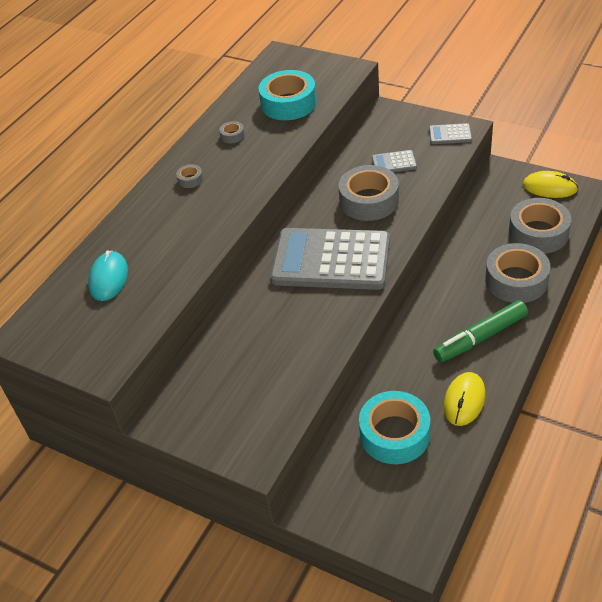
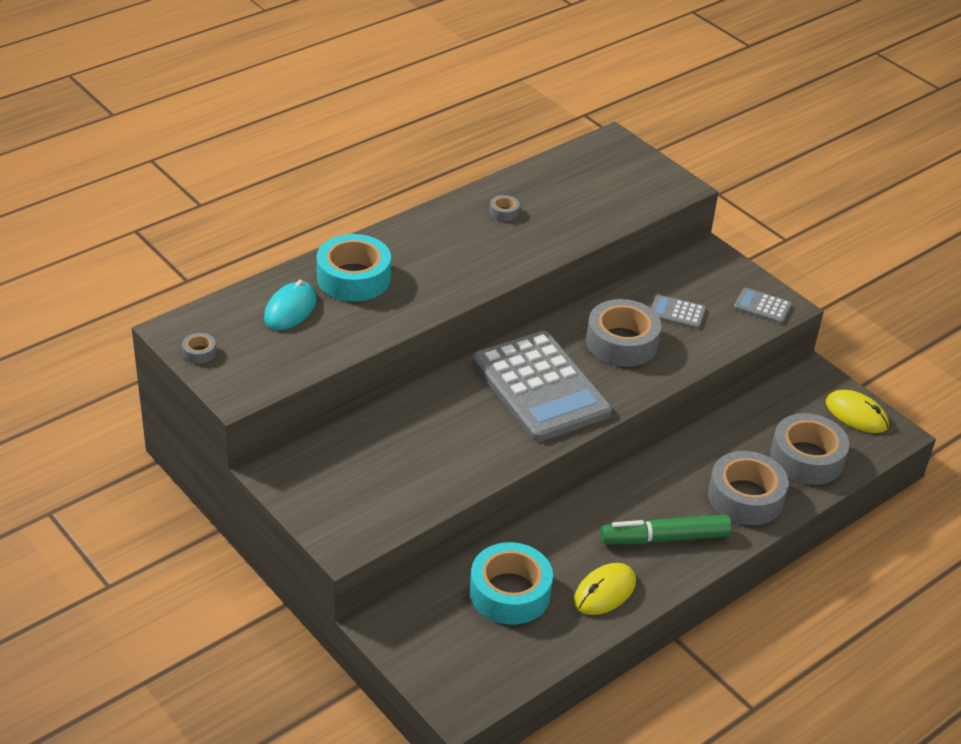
camera: 15 degrees right, 5 degrees down
(190, 179) = (431, 242): grey tape -> grey tape (199, 352)
(288, 103) = (587, 200): turquoise tape -> turquoise tape (353, 278)
(331, 260) = (540, 387): grey calculator -> grey calculator turned 150 degrees counterclockwise

